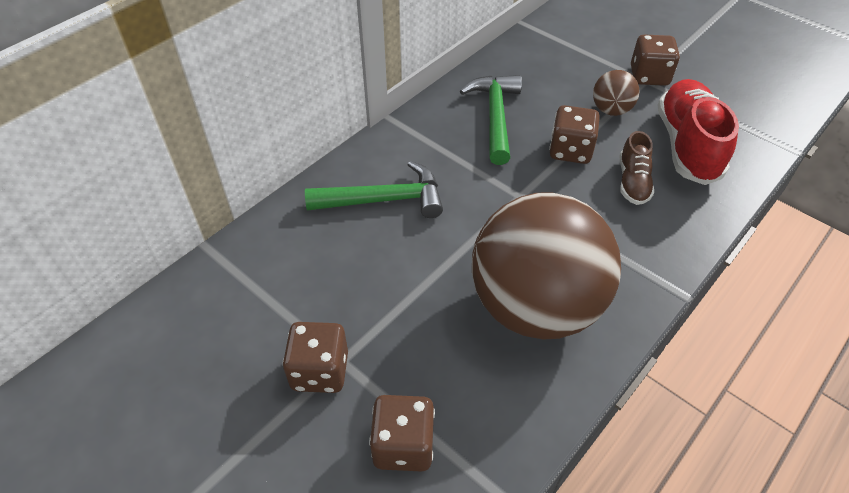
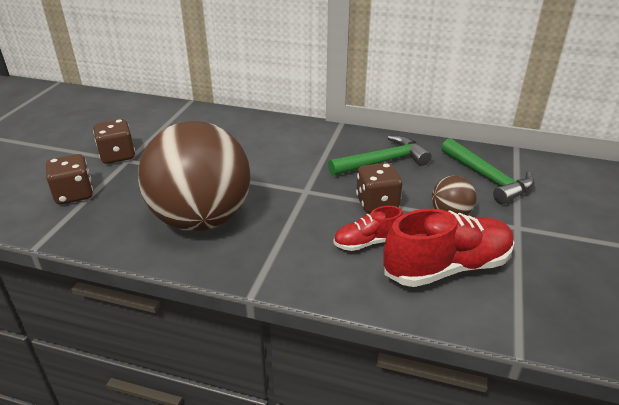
camera: 65 degrees right, 15 degrees down
(384, 200) = (262, 141): green hammer -> green hammer (487, 178)
(633, 182) = (367, 242): brown shoe -> red shoe
(649, 76) = (526, 228): brown dice -> none

